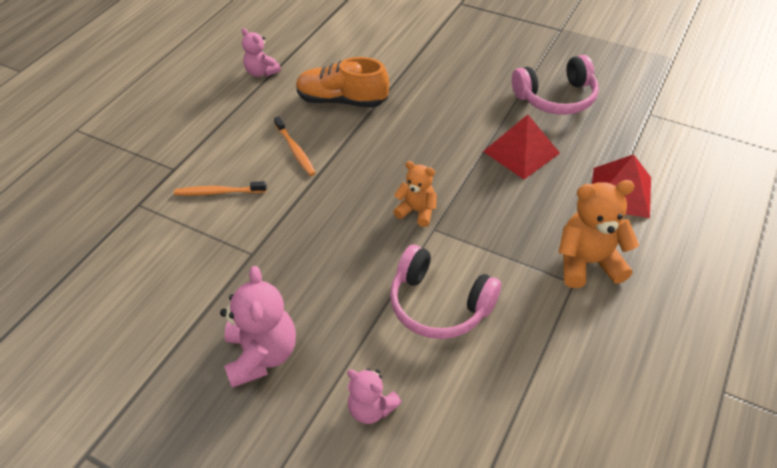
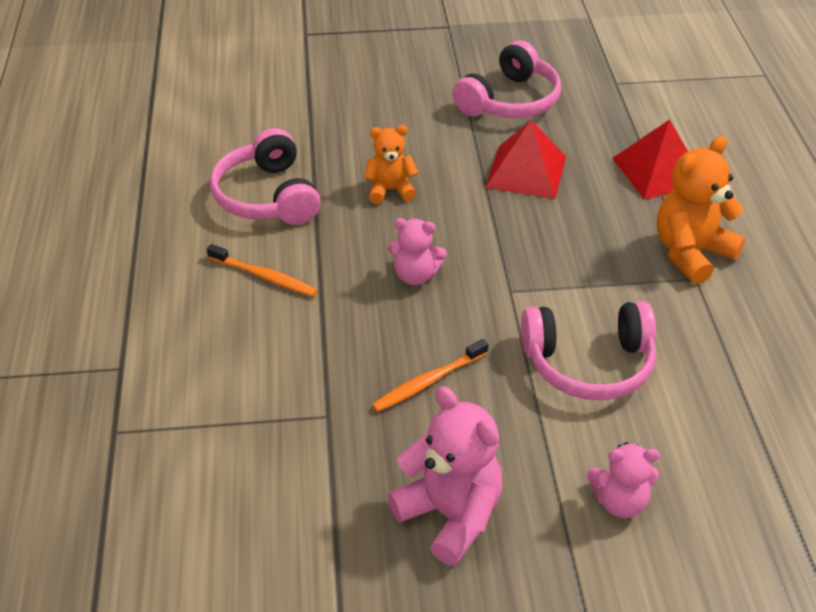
camera: 35 degrees left, 5 degrees down
(218, 192) = (212, 367): orange toothbrush -> orange toothbrush (428, 382)
(261, 72) = (125, 203): pink teddy bear -> pink teddy bear (415, 275)
(342, 101) = (267, 197): orange shoe -> pink headphones
(417, 211) = (474, 281): orange teddy bear -> orange teddy bear (390, 190)

